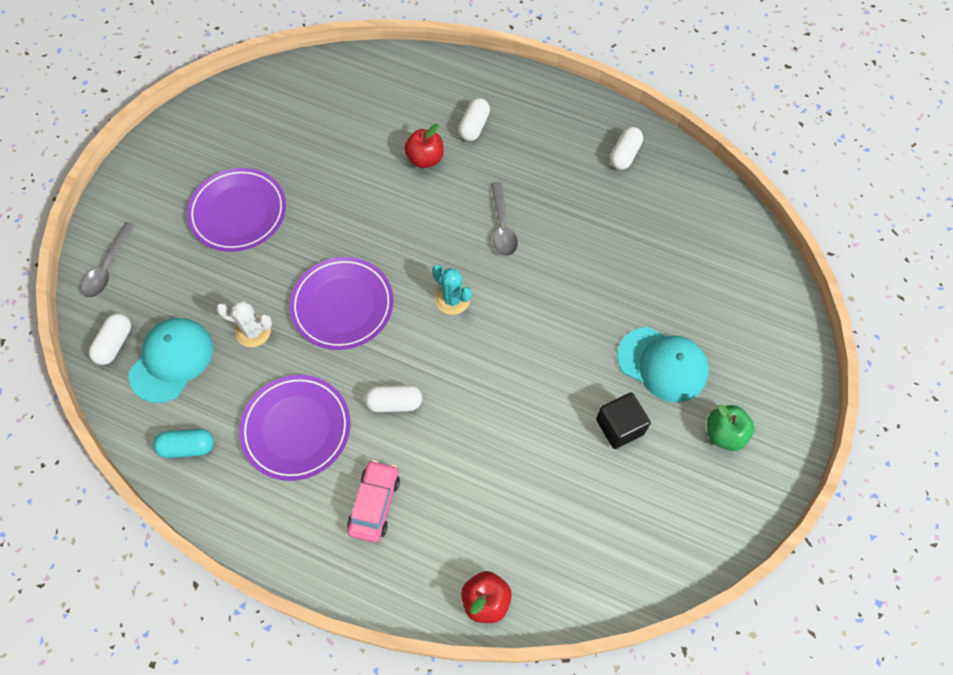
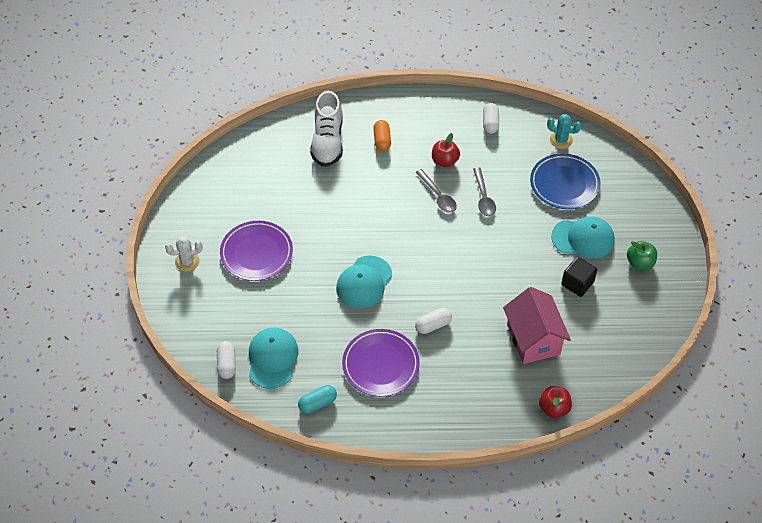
camera: 25 degrees left, 10 degrees down
(107, 267) = (189, 321): grey spoon -> grey spoon (483, 198)
(253, 331) = (315, 320): white cactus -> white cactus (187, 261)
(342, 305) = (364, 282): purple plate -> turquoise cap
(375, 504) = (456, 385): pink car -> none
(407, 103) = (327, 142): none -> white shoe
(425, 159) = (362, 173): red apple -> red apple (444, 161)
(452, 299) = (432, 251): turquoise cactus -> turquoise cactus (561, 140)
(474, 126) = (382, 140): white capsule -> orange capsule
(514, 483) = (533, 339): none -> pink house
(678, 276) = (564, 184): none -> blue plate

